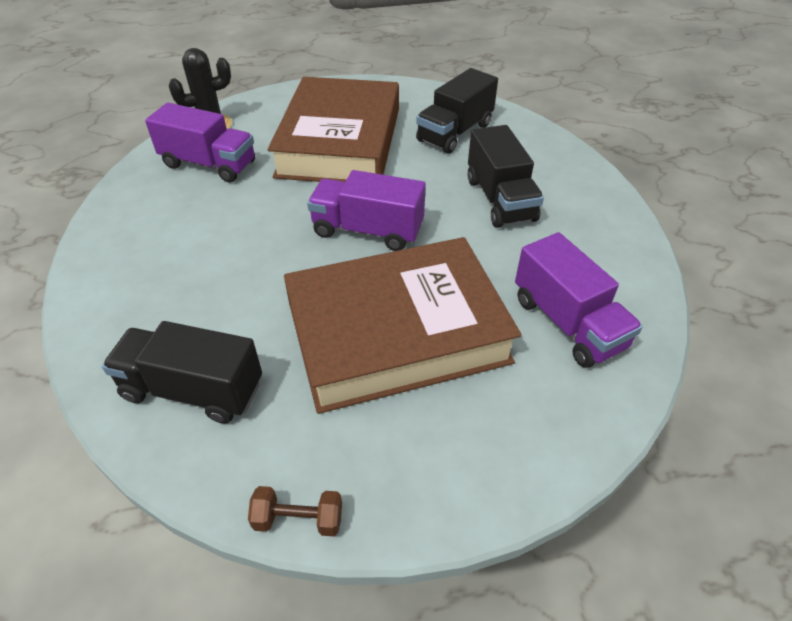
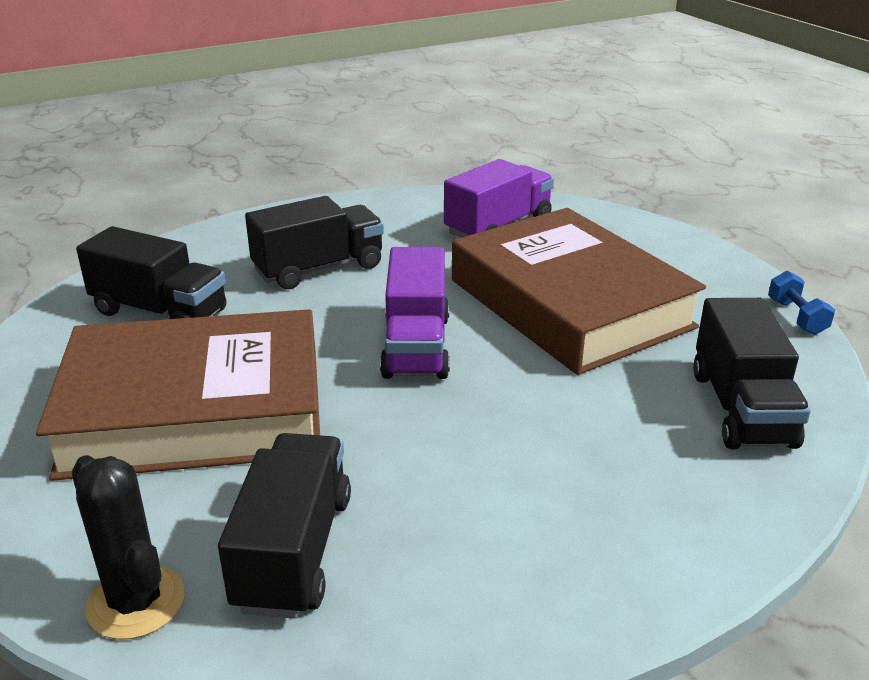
camera: 105 degrees left, 15 degrees down
(209, 164) = (294, 551): purple truck -> black truck
(298, 520) = (796, 317): brown dumbbell -> blue dumbbell

